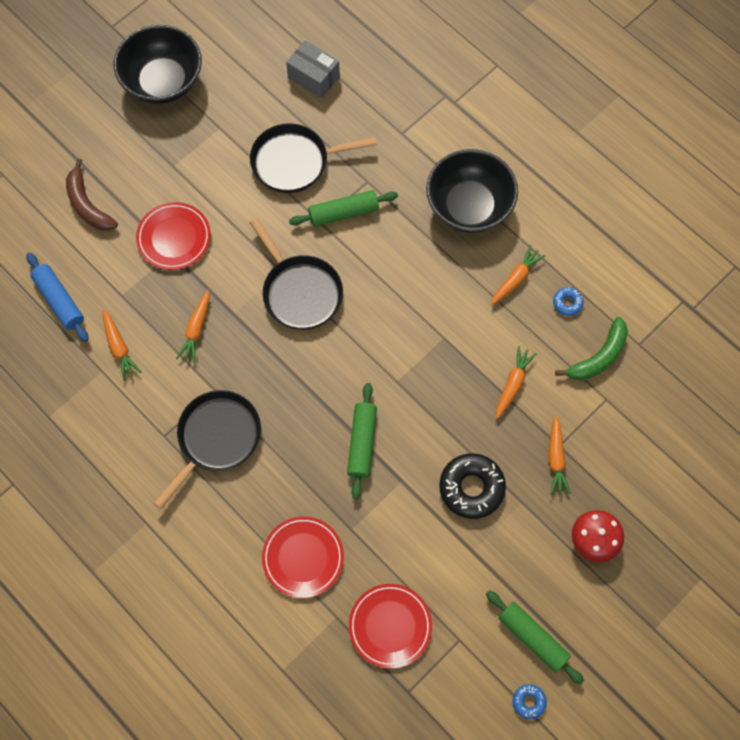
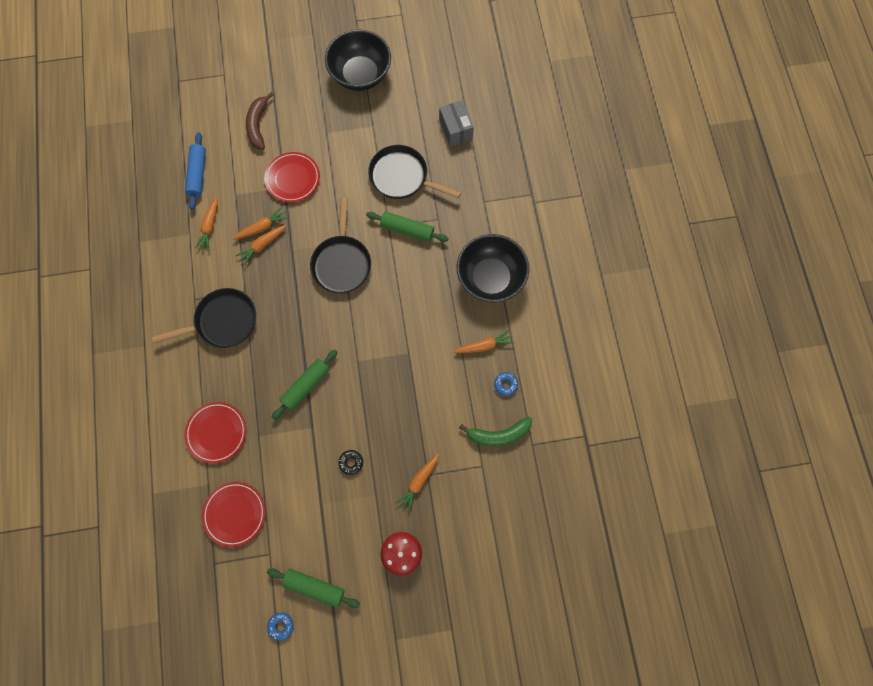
camera: 35 degrees right, 5 degrees up
(471, 488) = (351, 462): black donut -> black donut, size x0.48
(513, 384) = (429, 413): orange carrot -> orange carrot (262, 227)
(532, 638) = (315, 587): green rolling pin -> green rolling pin turned 60 degrees counterclockwise

